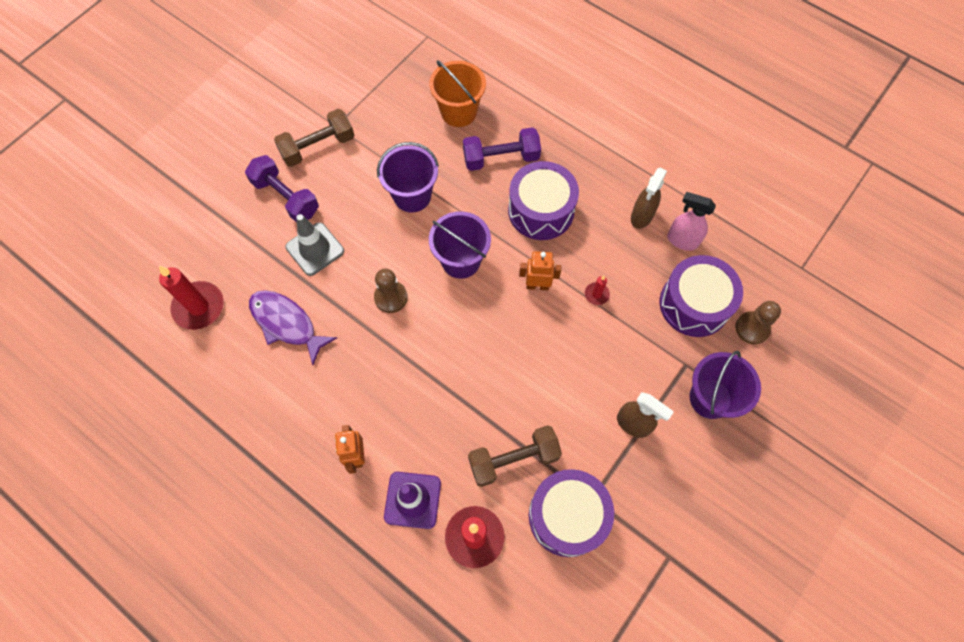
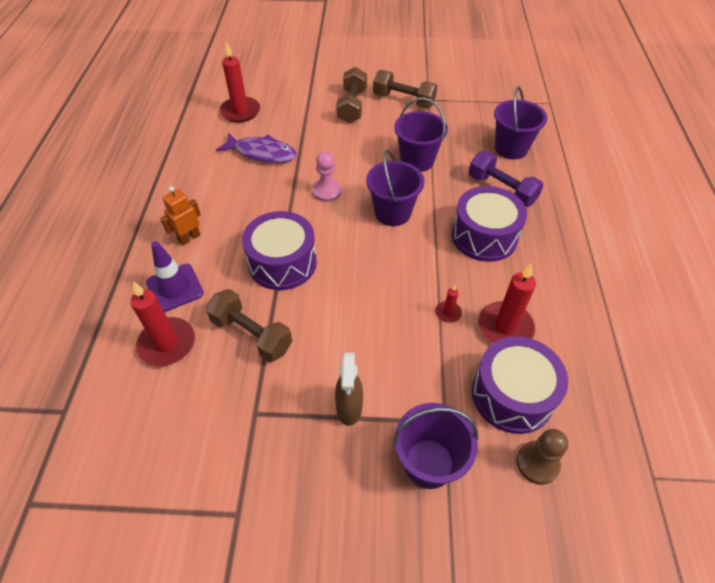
camera: 55 degrees right, 15 degrees down
(286, 197) = (352, 106): purple dumbbell -> brown dumbbell
(286, 323) = (262, 153): purple fish -> purple fish turned 105 degrees clockwise
(315, 249) = (328, 137): grey traffic cone -> none
(391, 297) = (327, 191): brown pawn -> pink pawn
(459, 112) = (511, 148): orange bucket -> purple bucket
(537, 285) = (417, 269): orange robot -> none
(567, 516) = (226, 402): purple drum -> purple drum (282, 263)
(637, 264) = (505, 327): none -> red candle
(641, 216) = (554, 306): brown spray bottle -> none
(682, 240) = (565, 349): pink spray bottle -> none

